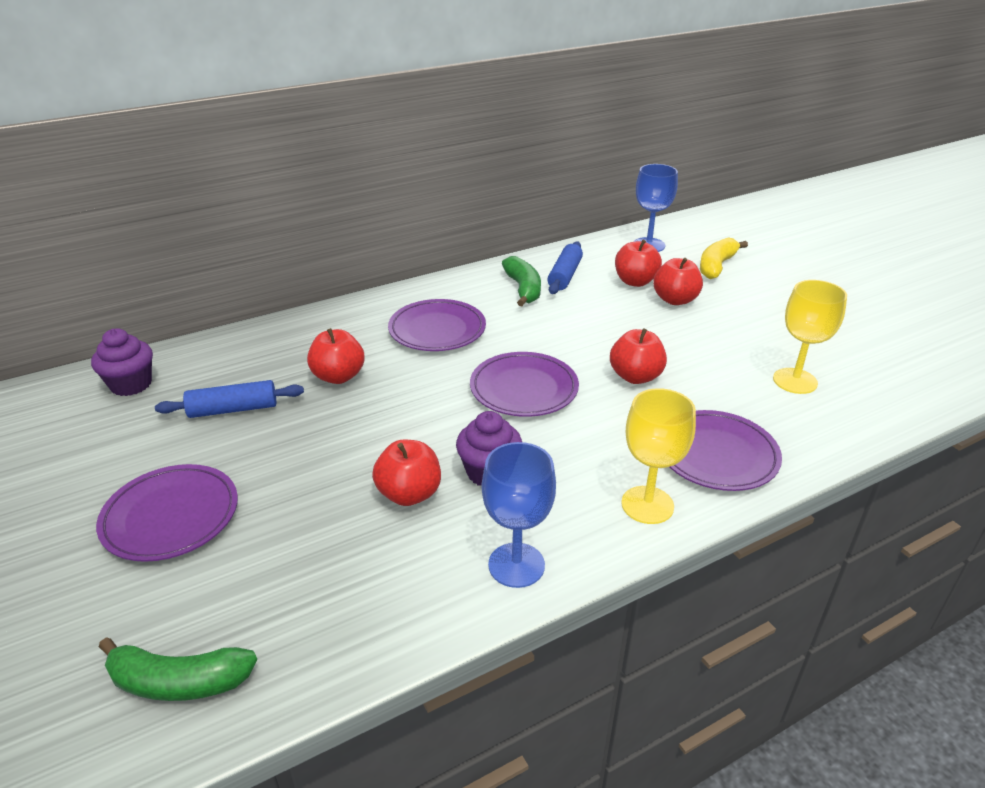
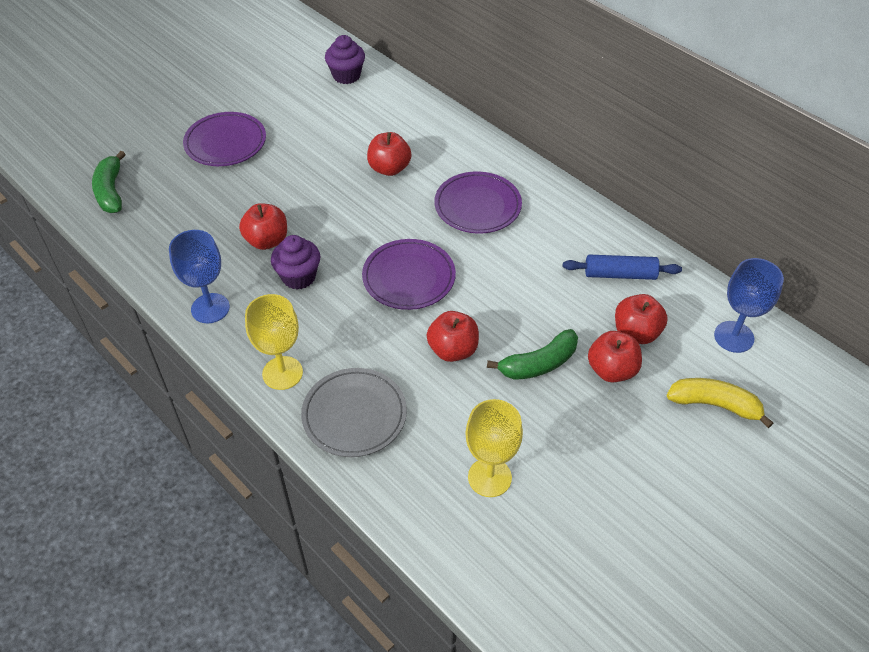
camera: 75 degrees right, 15 degrees up
(233, 409) = (333, 130): blue rolling pin -> none
(523, 289) = (576, 248): green banana -> green banana (538, 364)
(716, 454) = (354, 415): purple plate -> grey plate

